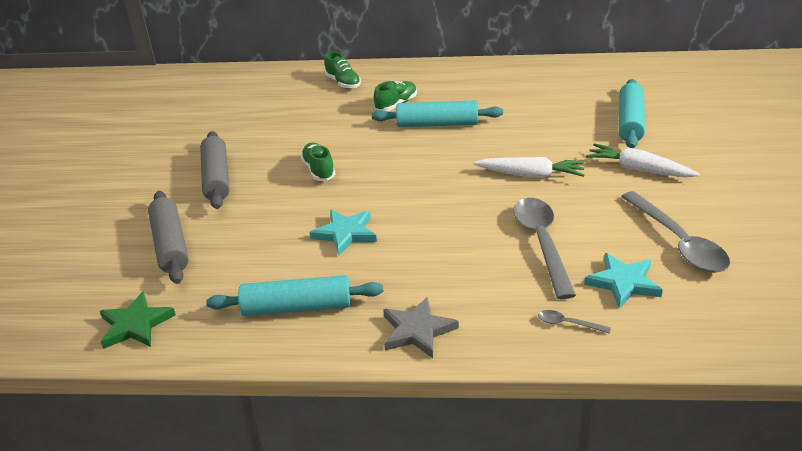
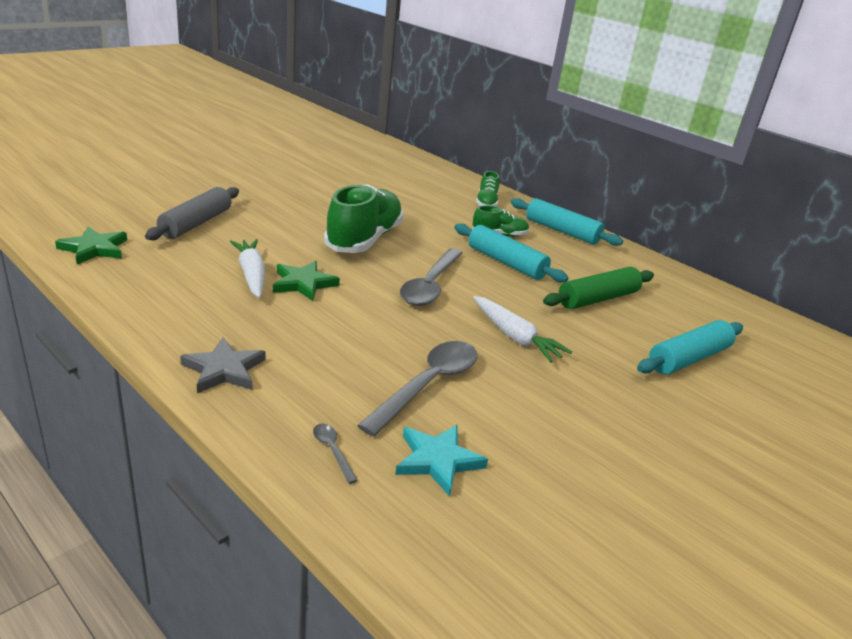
camera: 35 degrees right, 5 degrees down
(217, 178) = (294, 207): grey rolling pin -> none
(297, 307) = (187, 302): turquoise rolling pin -> turquoise rolling pin (562, 231)
(318, 170) = (364, 239): green shoe -> green shoe, size x1.99
(345, 233) = (303, 283): turquoise star -> green star
(528, 114) = (597, 299): none -> green rolling pin
(638, 169) = (625, 395): white carrot -> white carrot (251, 275)
(678, 242) = (552, 471): grey spoon -> grey spoon (430, 285)

